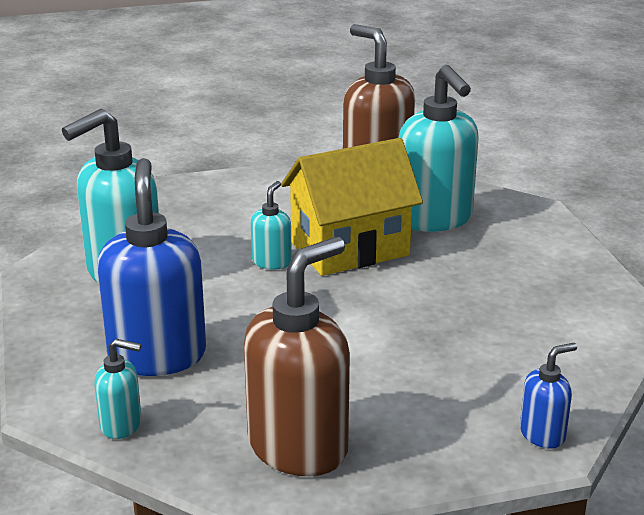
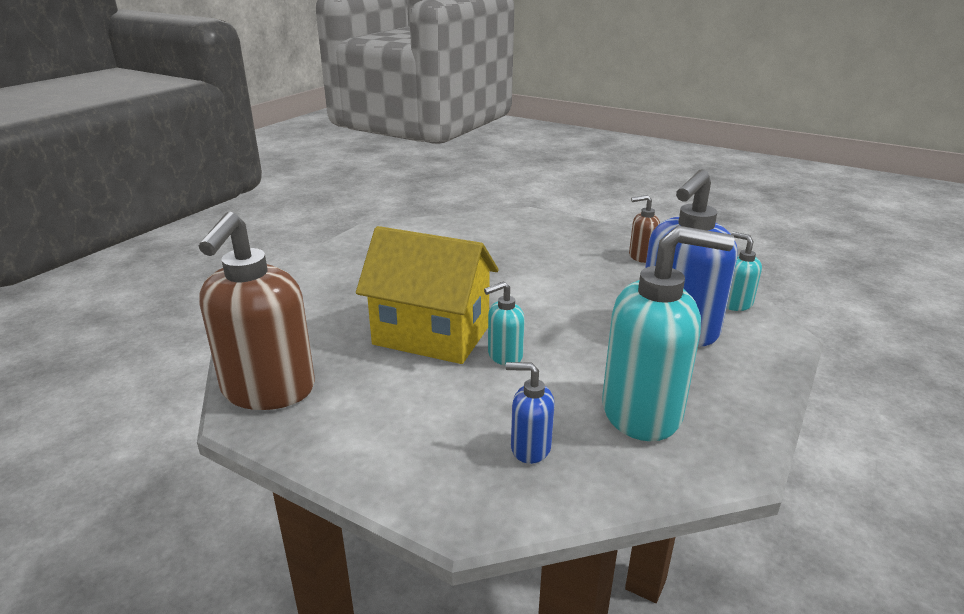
camera: 135 degrees left, 0 degrees up
(299, 447) = (641, 256): brown soap dispenser -> brown soap dispenser, size x0.47
(434, 219) = (328, 325): turquoise soap dispenser -> none
(542, 434) = (520, 218): blue soap dispenser -> blue soap dispenser (530, 448)

